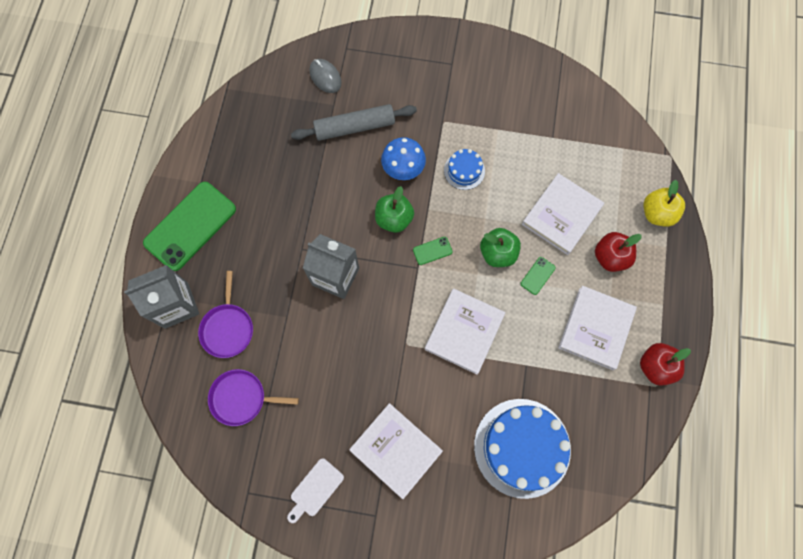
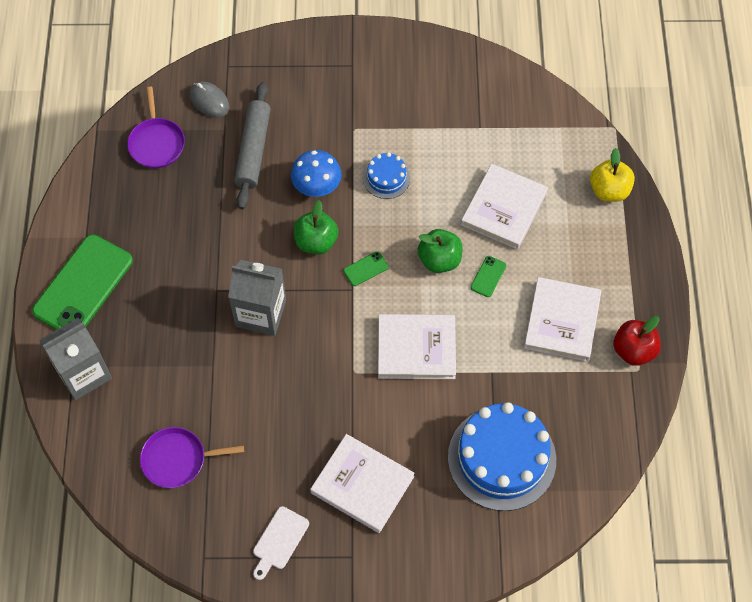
camera: 10 degrees left, 10 degrees down
(228, 328) = (147, 388): purple pan -> purple pan (156, 143)
(354, 127) = (253, 150): grey rolling pin -> grey rolling pin turned 60 degrees counterclockwise
(464, 331) = (416, 348): white book -> white book turned 75 degrees clockwise
(610, 257) = (565, 244): red apple -> none

